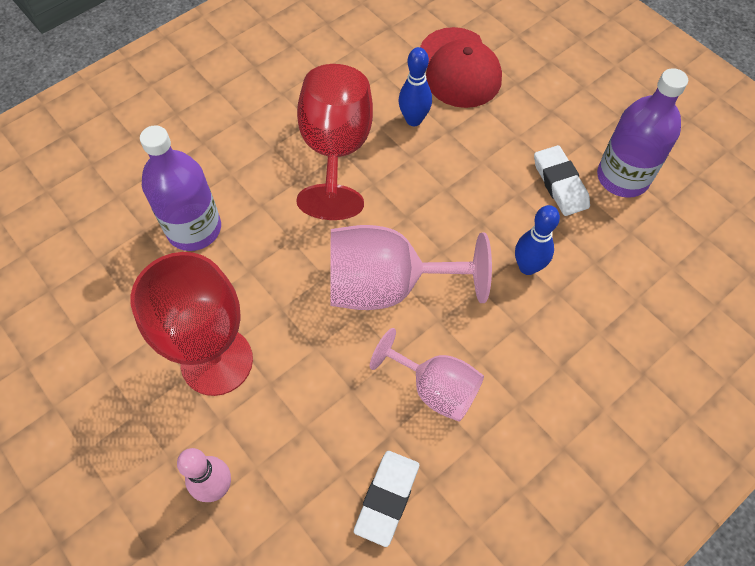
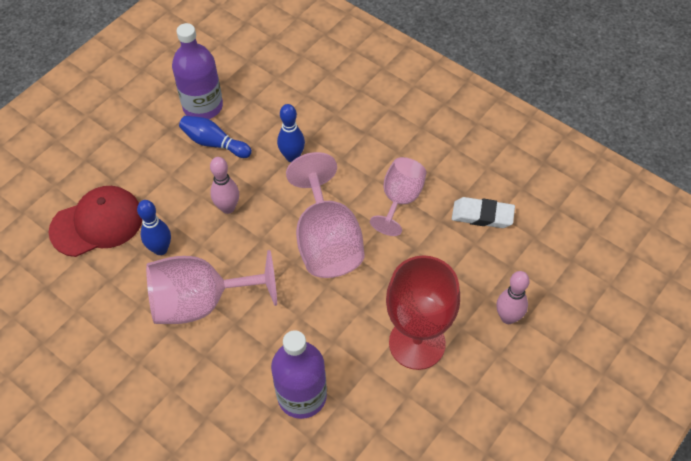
camera: 100 degrees left, 5 degrees down
(336, 150) = (201, 302): red goblet -> pink goblet
(458, 187) = (228, 208): none -> pink bowling pin
(560, 184) = (214, 143): white eraser -> blue bowling pin

